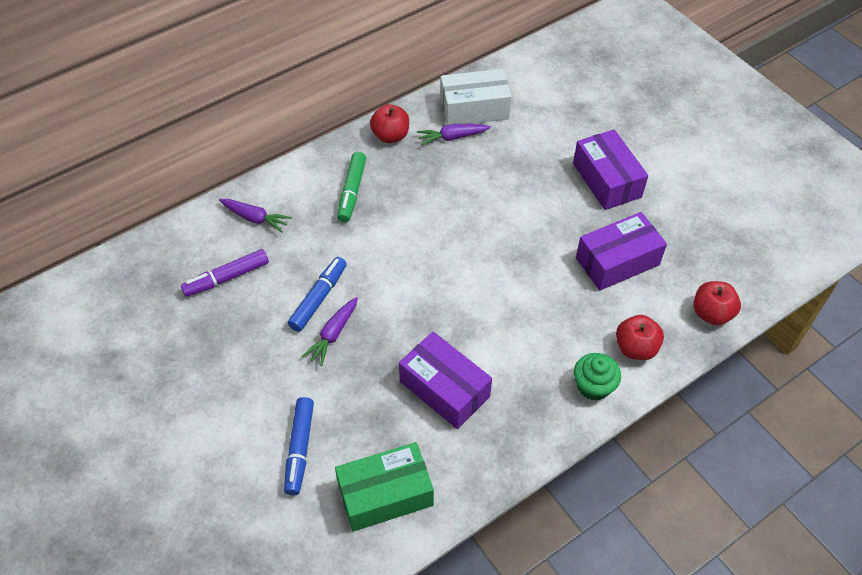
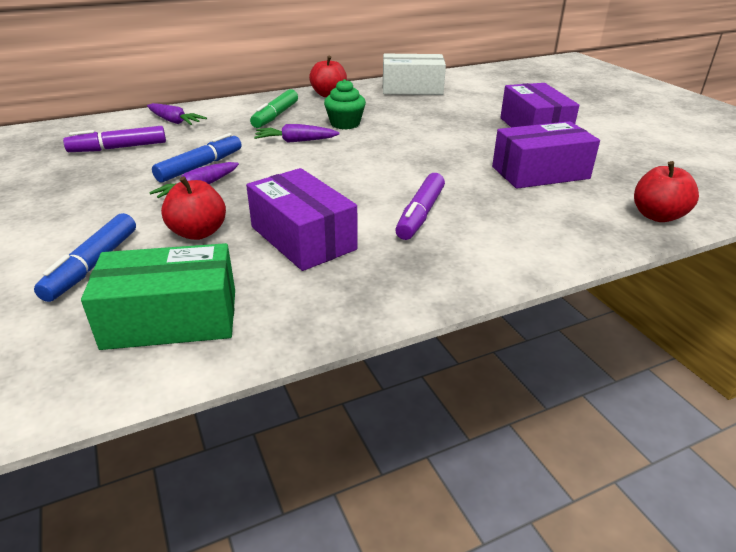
camera: 10 degrees right, 20 degrees down
(452, 137) = (385, 99): purple carrot -> purple carrot (295, 141)
(527, 342) = (420, 214): none -> purple marker
(593, 386) = (496, 255): green cupcake -> green cupcake (345, 124)
(635, 348) = (557, 231): red apple -> red apple (198, 232)

